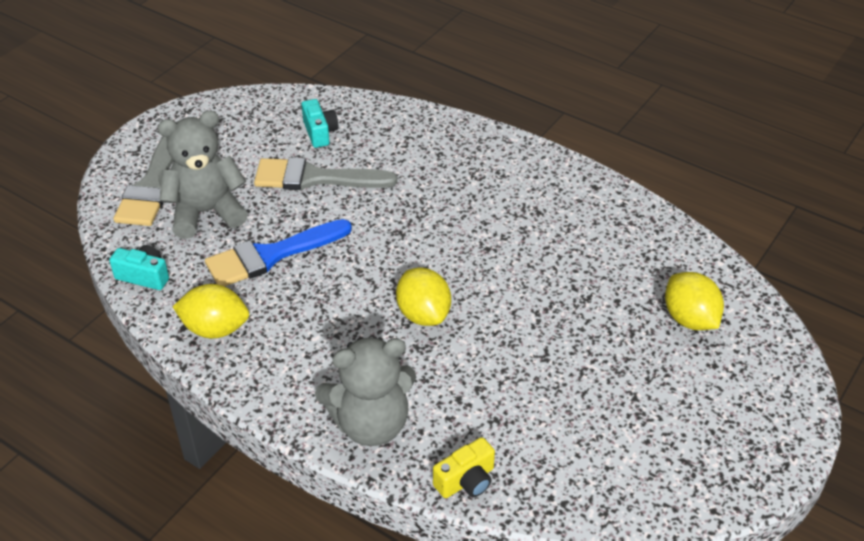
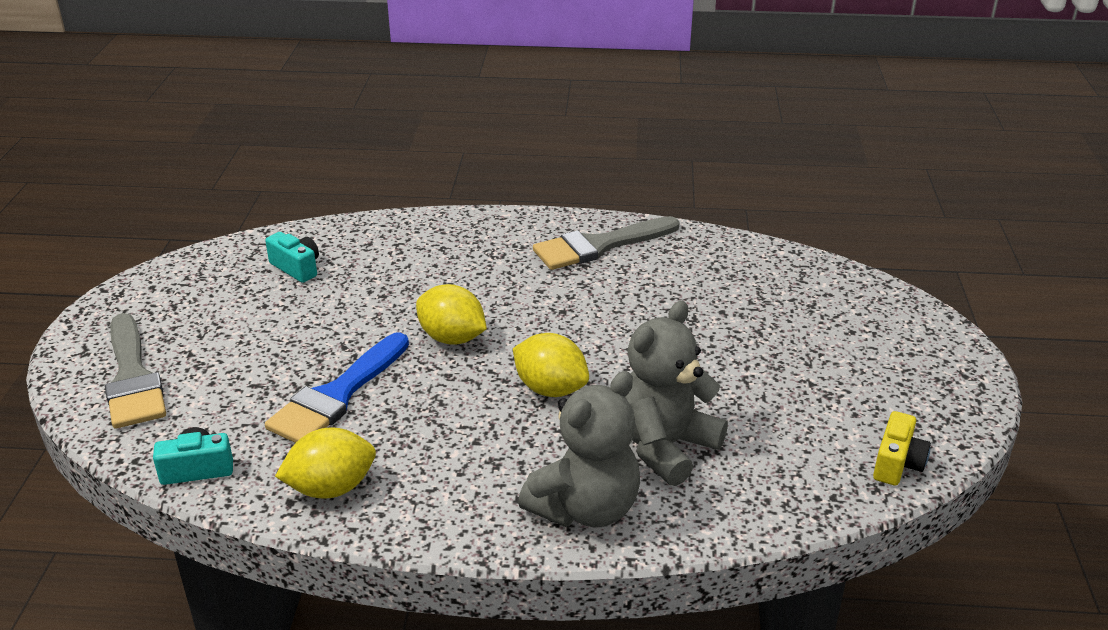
camera: 30 degrees left, 10 degrees down
(206, 212) = (224, 381): grey teddy bear -> grey teddy bear (665, 446)
(315, 178) = (327, 309): grey brush -> grey brush (599, 246)
(466, 481) = (727, 518): yellow camera -> yellow camera (897, 463)
(689, 319) = (798, 303): yellow lemon -> yellow lemon (452, 338)

